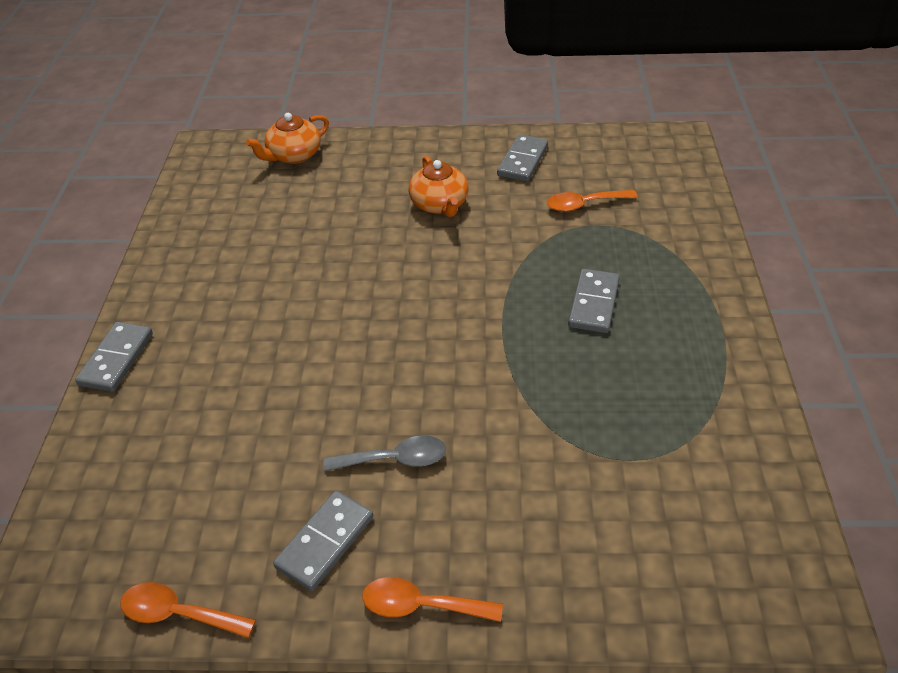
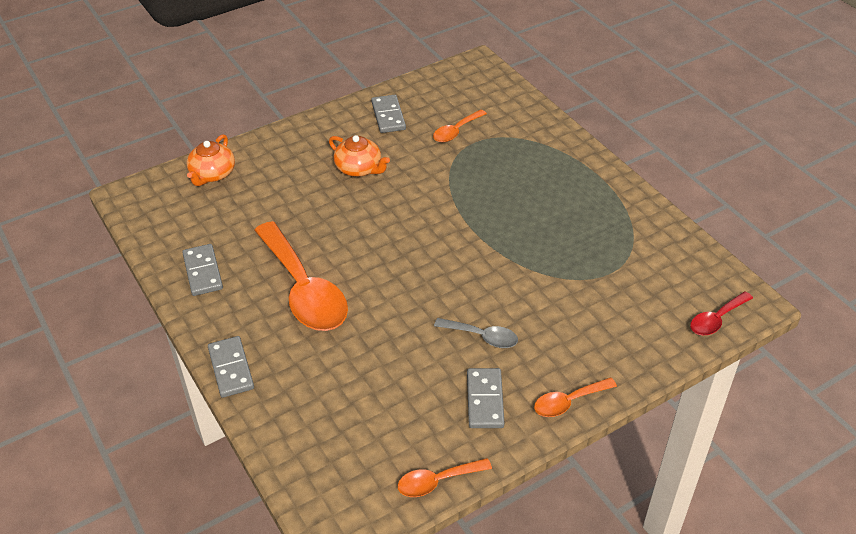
camera: 35 degrees left, 0 degrees up
(262, 309) = (303, 289): none -> orange spoon
(394, 460) = (482, 337): grey spoon -> grey spoon turned 60 degrees clockwise
(594, 303) = (516, 193): grey domino -> grey domino (203, 272)
(731, 605) = (716, 319): none -> red spoon

